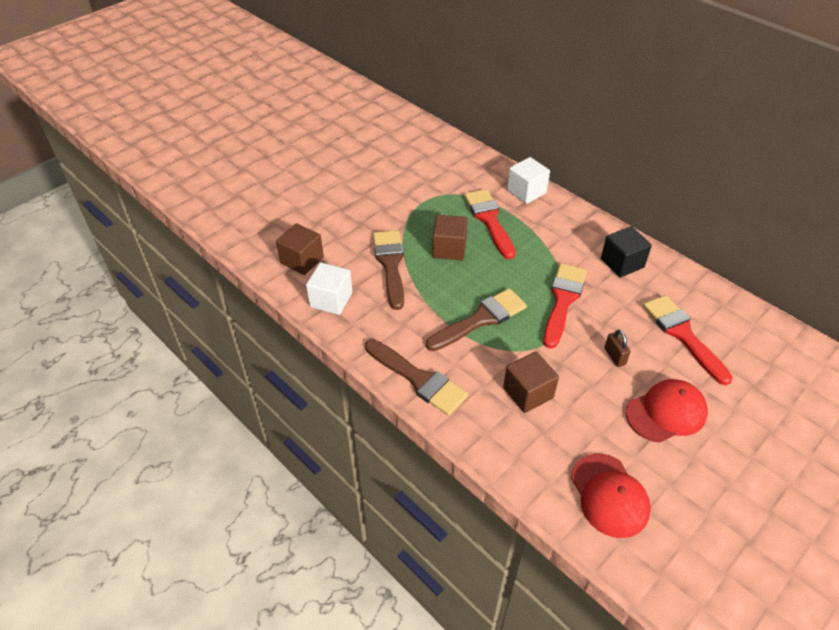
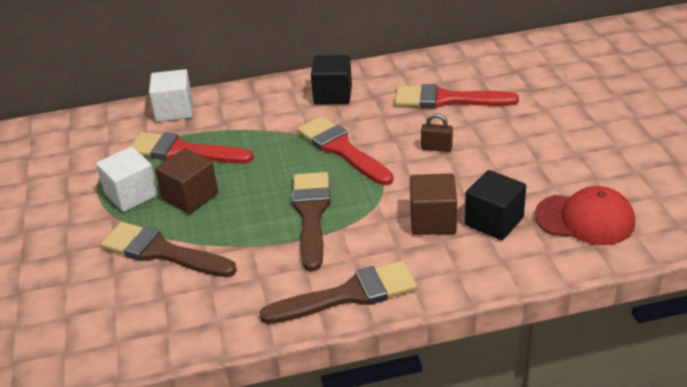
camera: 55 degrees left, 10 degrees down
(302, 260) = (66, 330): brown cube -> none
(331, 300) = (161, 326): white cube -> white cube (131, 195)
(557, 432) = (494, 221): none -> black cube
(666, 412) = (521, 147): red cap -> none

